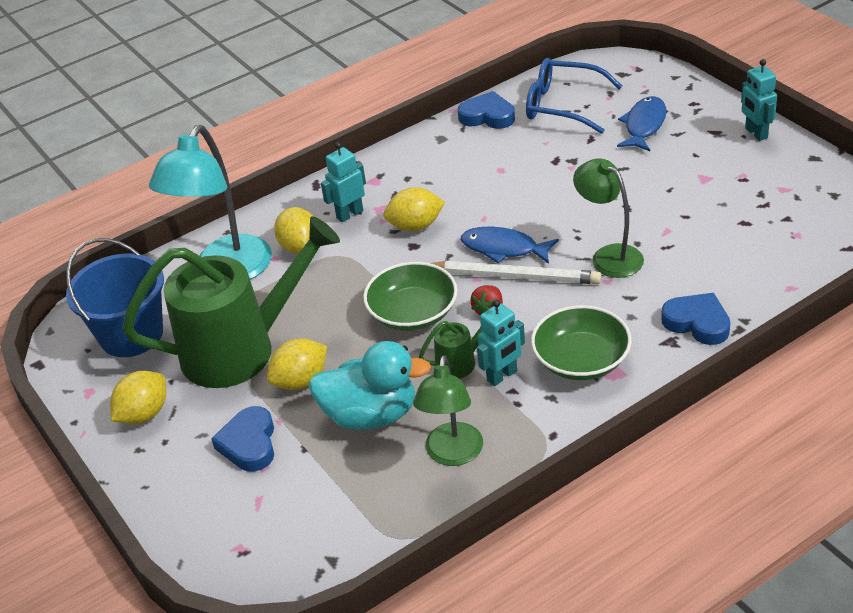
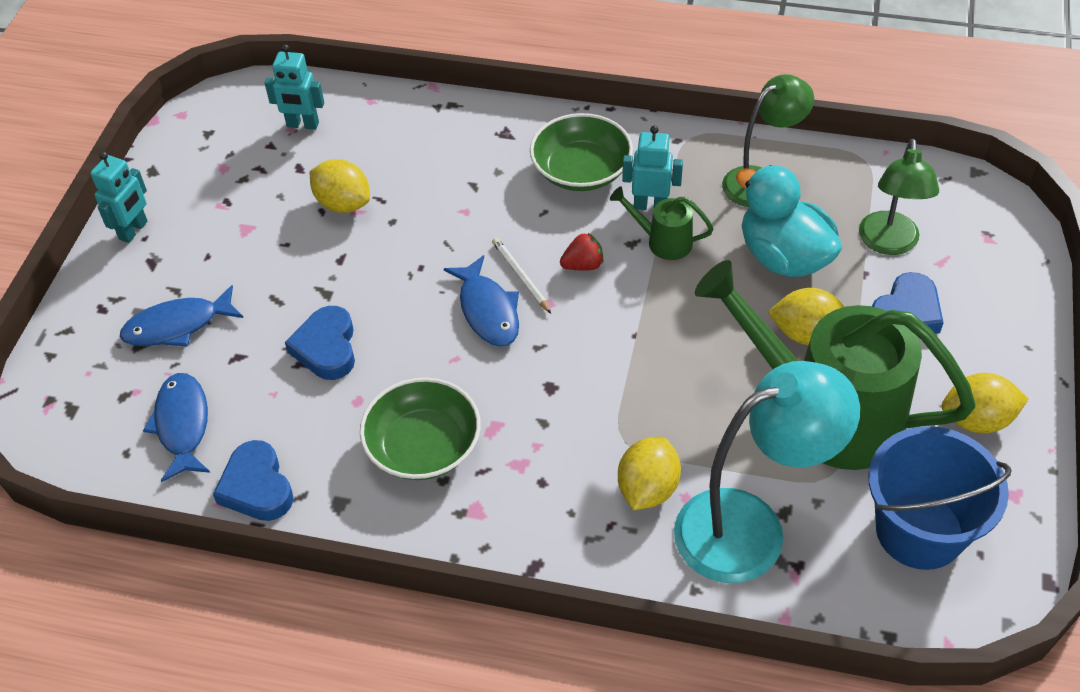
camera: 135 degrees left, 10 degrees up
(349, 214) = (554, 486): turquoise robot -> turquoise robot (302, 125)
(413, 313) = (642, 316): green bowl -> green bowl (423, 446)
(415, 226) = (519, 408): yellow lemon -> yellow lemon (343, 204)
(514, 276) = (521, 277): white pencil -> white pencil, size x0.53
(562, 105) = (182, 425): blue glasses -> blue fish
(609, 256) = (429, 229): green lamp -> green lamp (889, 243)
(697, 323) = (467, 129): blue heart -> blue heart (326, 348)

